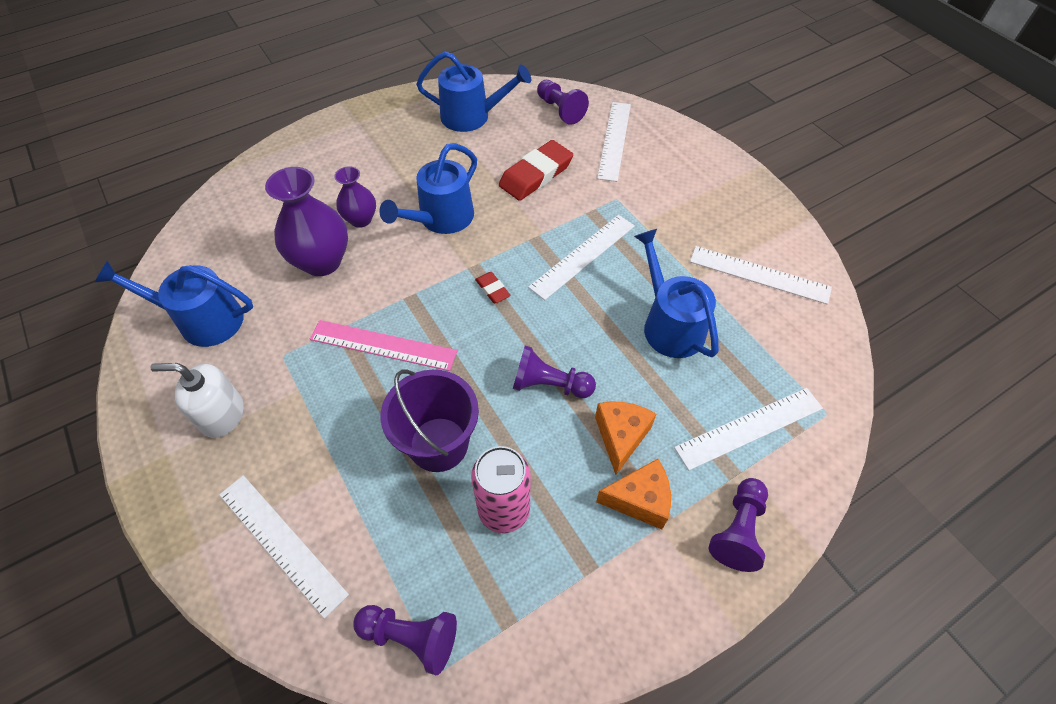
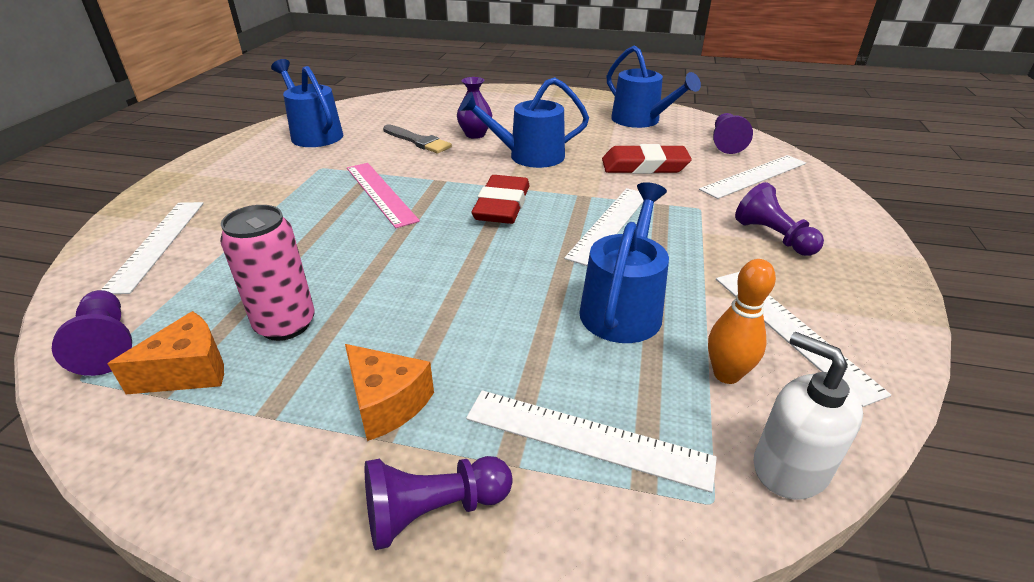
camera: 45 degrees right, 20 degrees down
(222, 415) = (246, 174): white soap dispenser -> white soap dispenser (790, 467)
(322, 261) = (418, 141): purple vase -> grey brush
(438, 444) = (318, 259): purple bucket -> none
(492, 289) = (502, 205): red eraser -> red eraser, size x2.08
(549, 385) = (449, 278): purple pawn -> purple pawn (773, 237)
(583, 256) = (609, 224): white ruler -> white ruler turned 60 degrees counterclockwise
(621, 437) = (448, 349): orange cheese -> orange cheese (189, 371)
(762, 332) = (726, 374): none -> orange bowling pin

